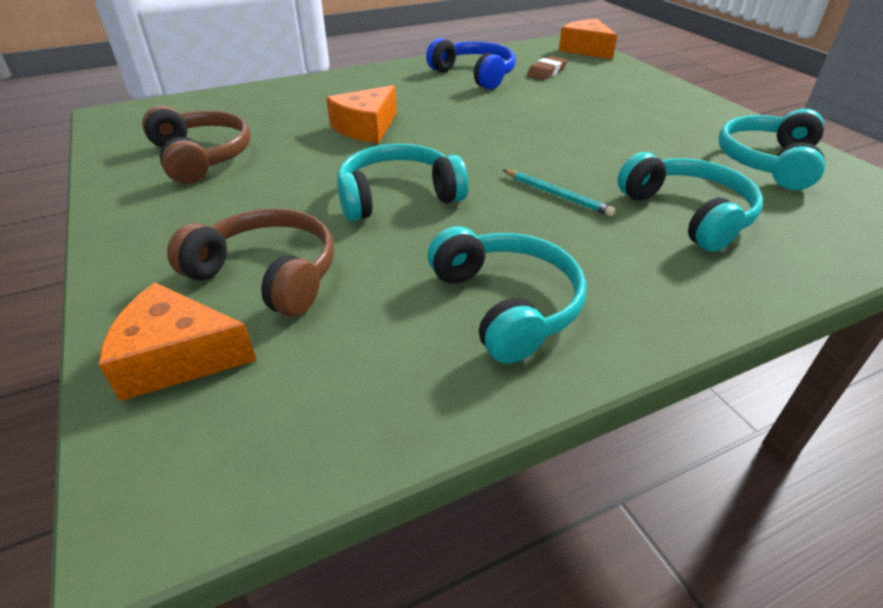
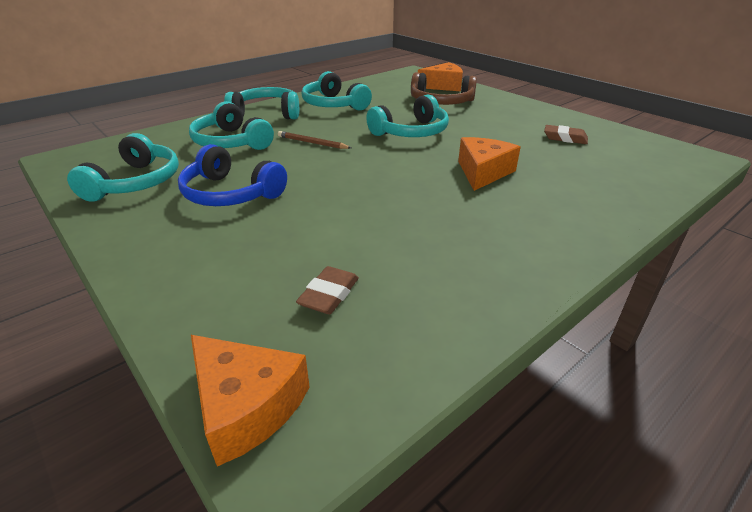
camera: 165 degrees right, 5 degrees down
(202, 157) = (565, 138): brown headphones -> brown eraser
(475, 75) = (433, 268): blue headphones -> blue headphones (230, 194)
(557, 195) = (312, 143): turquoise pencil -> brown pencil
(657, 290) = (266, 114): none -> turquoise headphones

